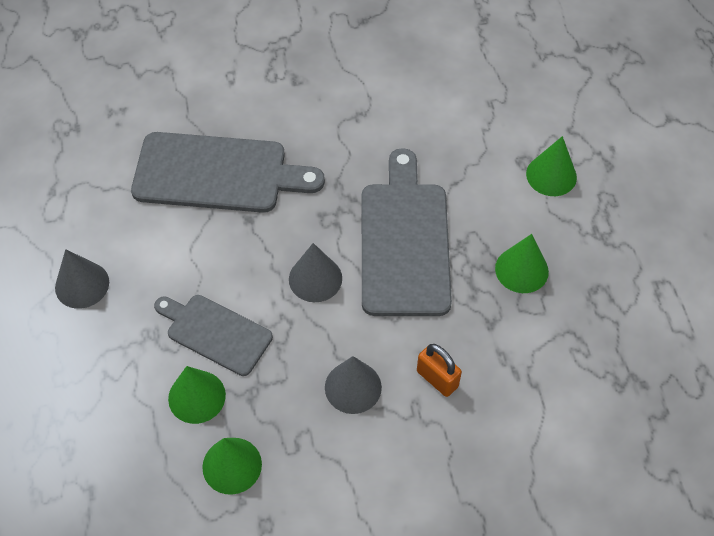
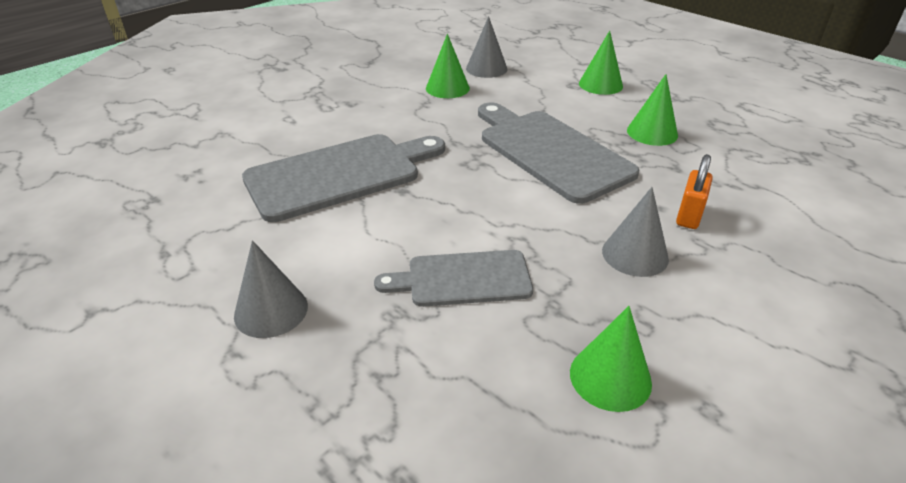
camera: 35 degrees left, 20 degrees down
(197, 396) = (503, 339): green cone -> green cone (447, 88)
(315, 278) = (508, 201): grey cone -> grey cone (486, 68)
(437, 379) = (689, 216): orange padlock -> orange padlock turned 75 degrees counterclockwise

